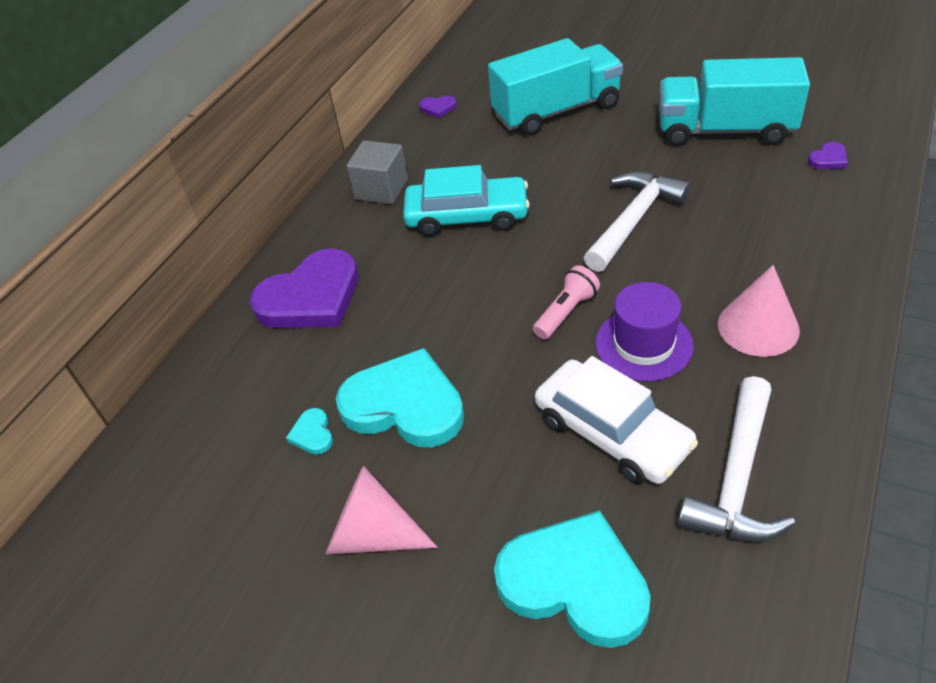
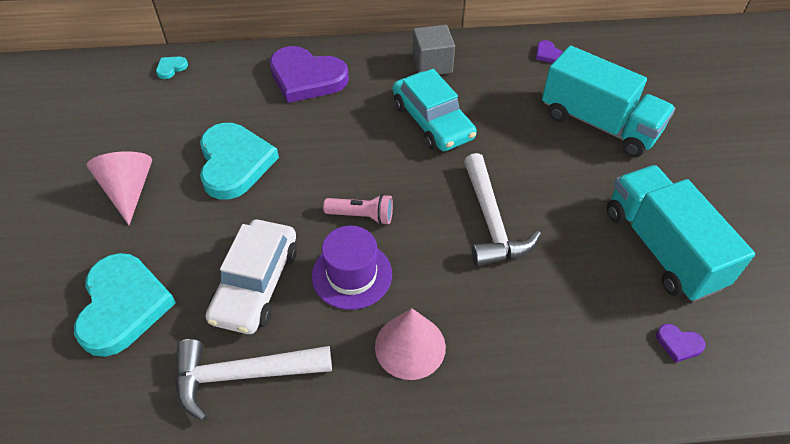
camera: 55 degrees right, 5 degrees up
(312, 434) = (193, 130): turquoise heart -> turquoise heart (171, 68)
(634, 220) = (491, 222): white hammer -> white hammer turned 75 degrees clockwise

